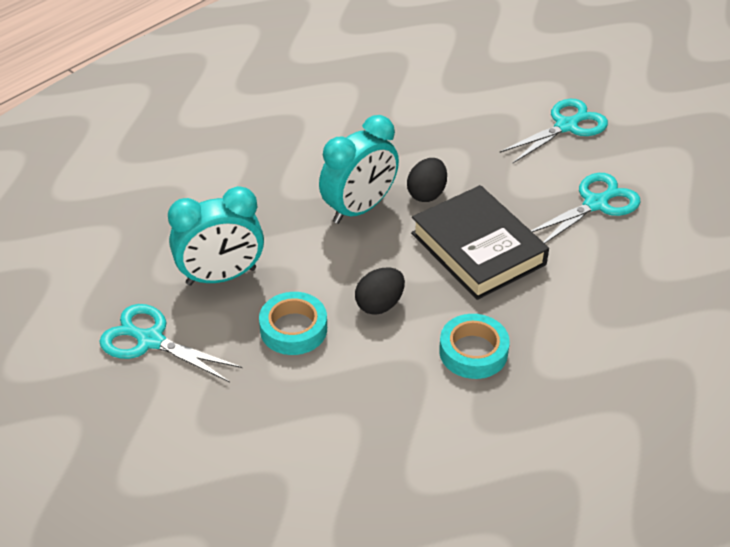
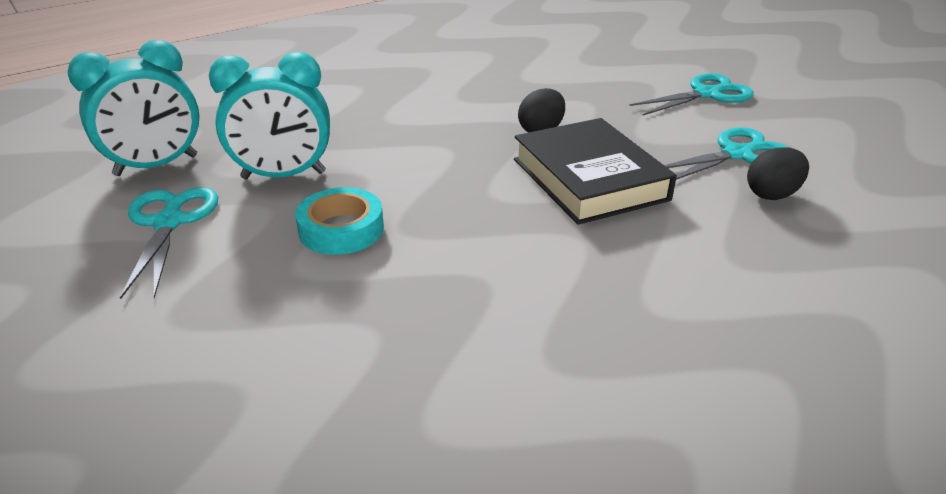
camera: 10 degrees right, 10 degrees down
(151, 340) = (169, 223): turquoise scissors -> turquoise scissors turned 45 degrees clockwise
(359, 209) = (462, 136): turquoise clock -> turquoise clock (156, 166)
(379, 304) = (455, 217): black egg -> black egg (772, 194)
(473, 352) = (561, 276): turquoise tape -> none

